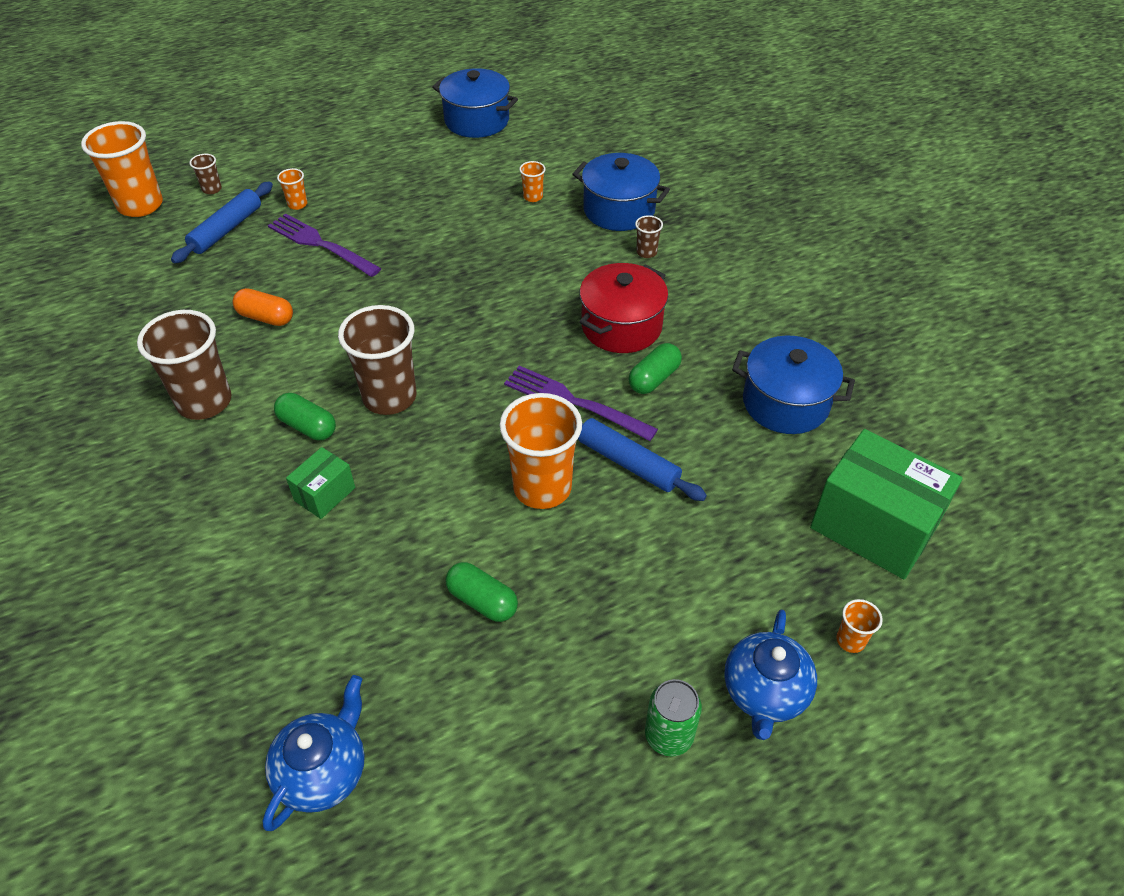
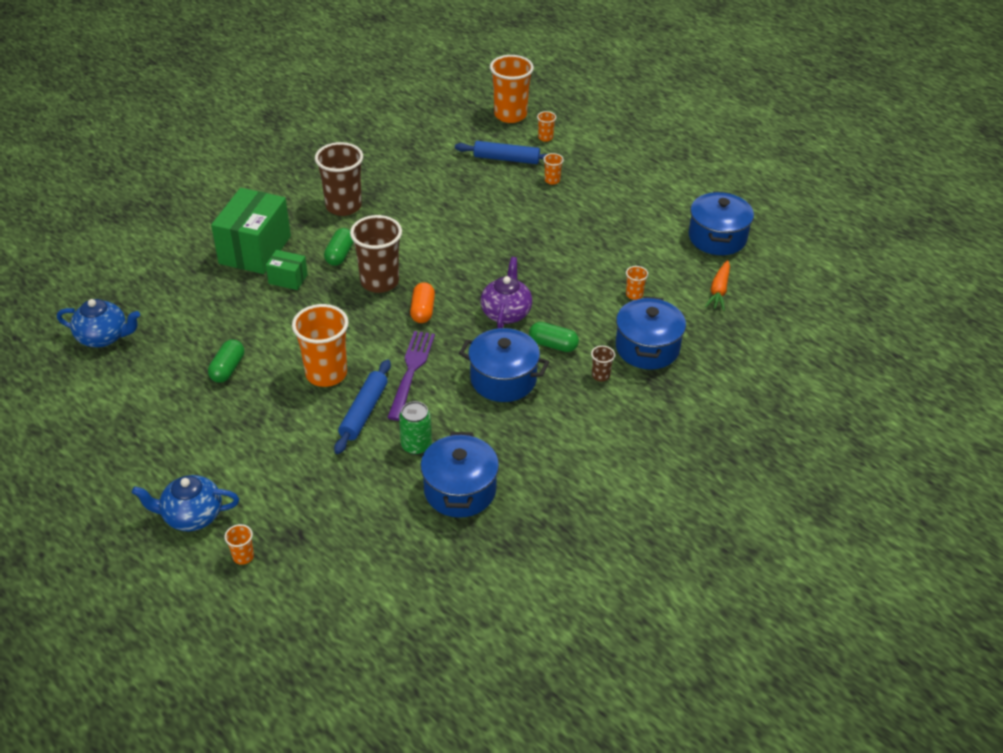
camera: 70 degrees right, 5 degrees down
(212, 189) = (545, 138): brown cup -> orange cup
(266, 317) = (429, 205): orange capsule -> orange capsule (423, 310)
(321, 244) = (514, 205): purple fork -> none
(510, 297) = (506, 312): none -> purple teapot
(557, 142) = (719, 291): none -> orange carrot
(621, 326) = (503, 379): red pot -> blue pot
(654, 378) = (454, 409): green capsule -> green capsule (553, 345)
(669, 735) = (152, 474): green can -> green can (416, 445)
(873, 527) = (349, 559): green box -> green box (255, 250)

